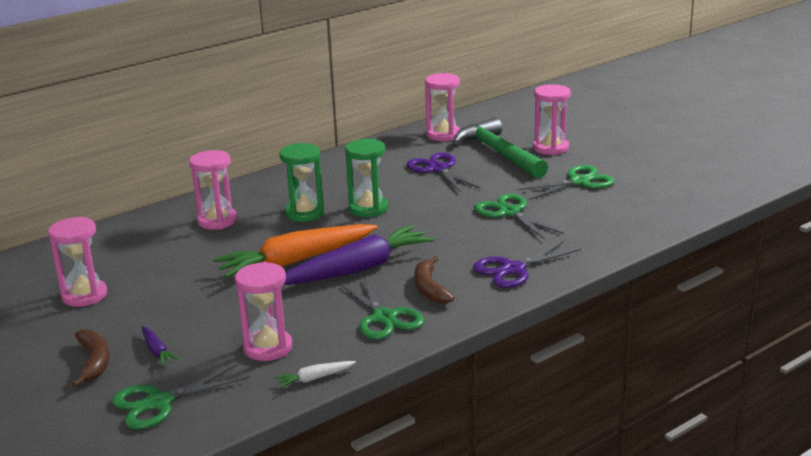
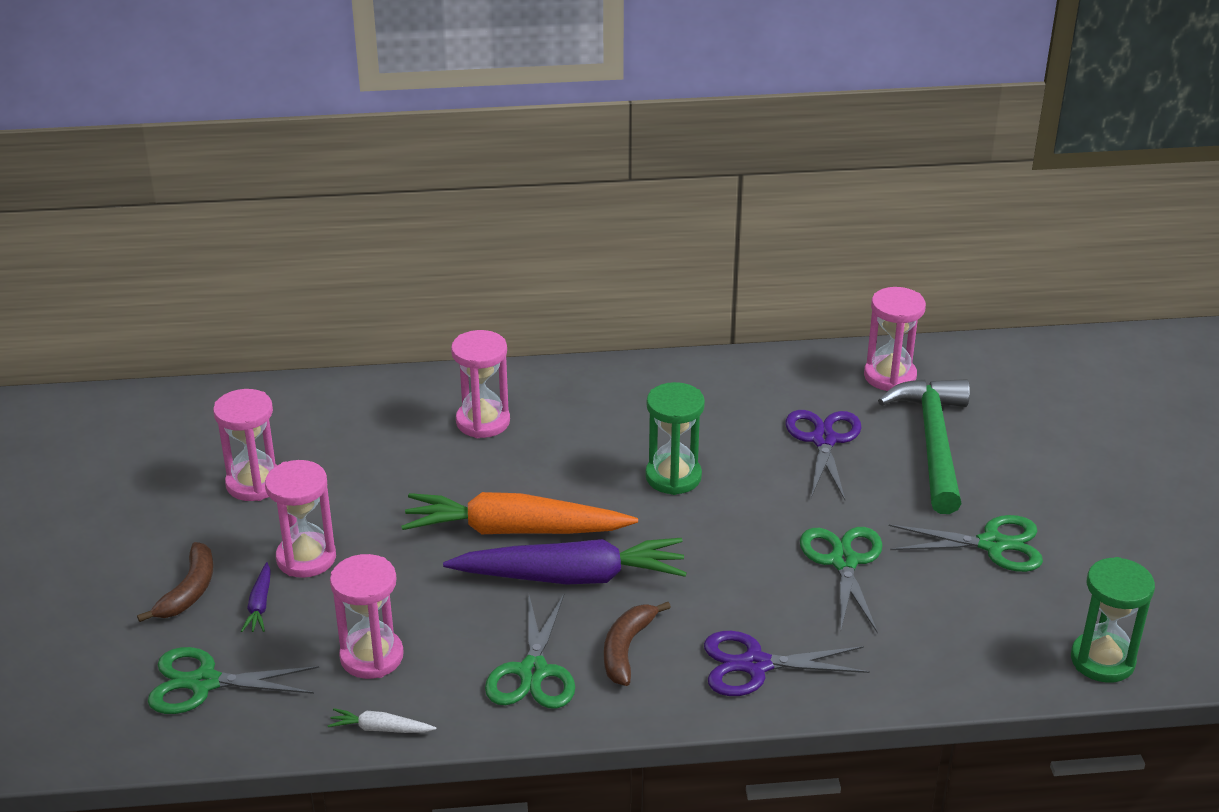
camera: 30 degrees right, 10 degrees up
(304, 213) = (591, 452): green hourglass -> green hourglass (1102, 660)
(551, 148) = (1015, 462): pink hourglass -> pink hourglass (306, 558)

